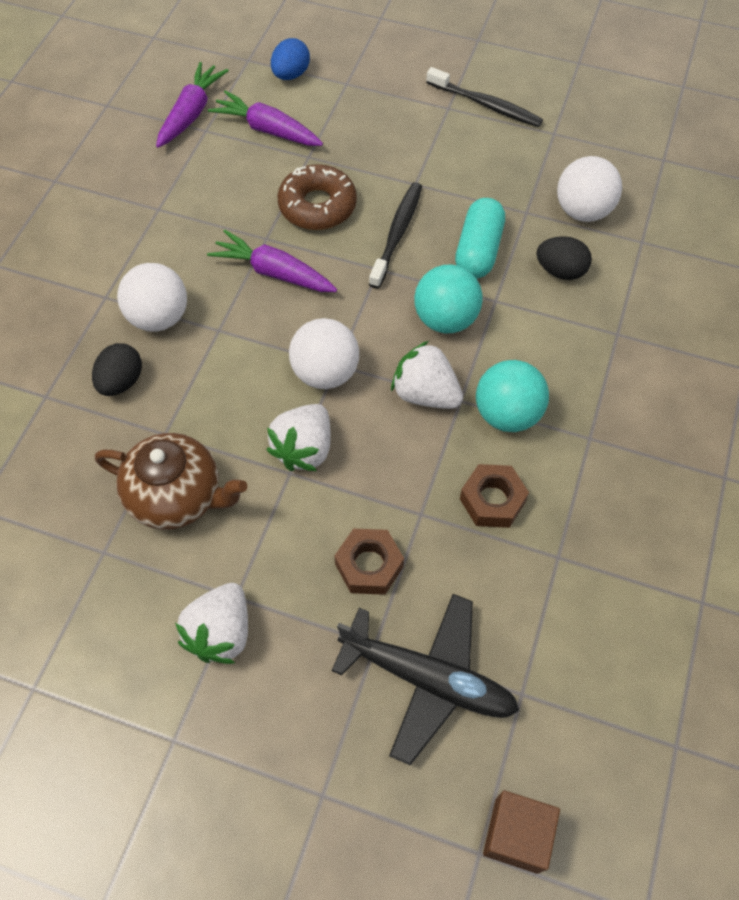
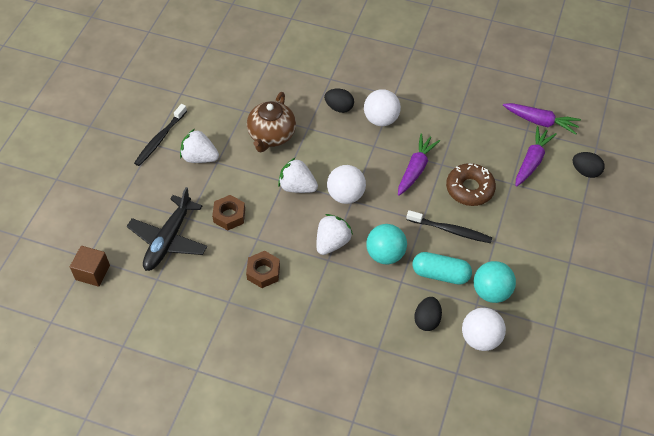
camera: 90 degrees right, 5 degrees down
(291, 75) = (585, 171): blue egg -> black egg
(486, 105) = (576, 285): black toothbrush -> black toothbrush (160, 139)
(507, 414) = (318, 283): turquoise ball -> turquoise ball (491, 292)

